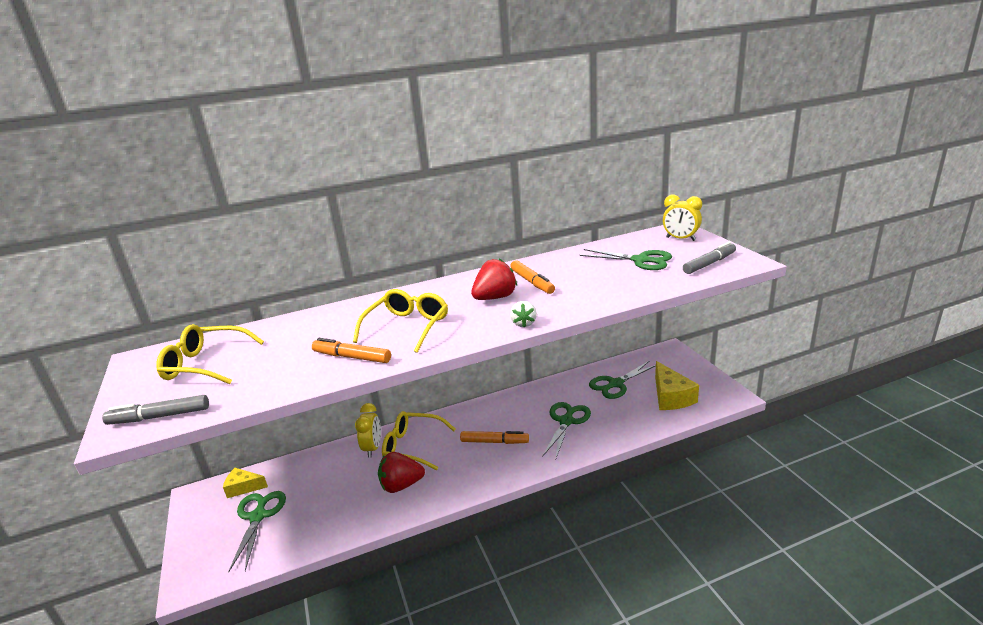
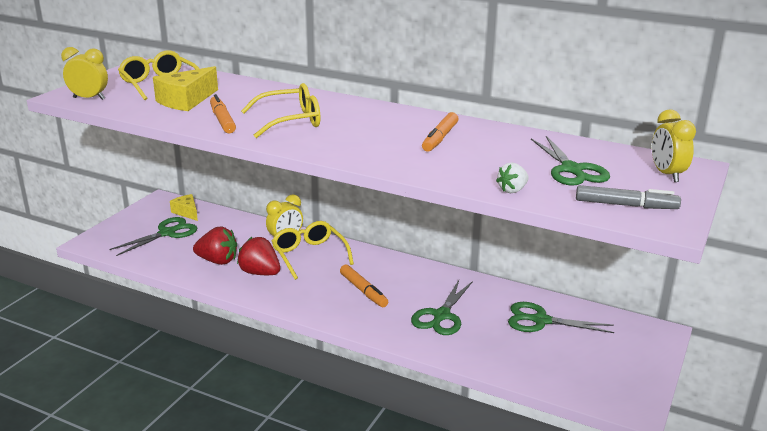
camera: 45 degrees right, 0 degrees up
(159, 417) = (89, 98): grey marker -> yellow clock
(495, 298) = (386, 134): red strawberry -> red strawberry (217, 261)
(524, 323) = (357, 159): white strawberry -> white strawberry (512, 190)
(566, 421) = (441, 316): green scissors -> green scissors turned 135 degrees clockwise
(671, 397) = (569, 364): yellow cheese -> yellow cheese (186, 101)

